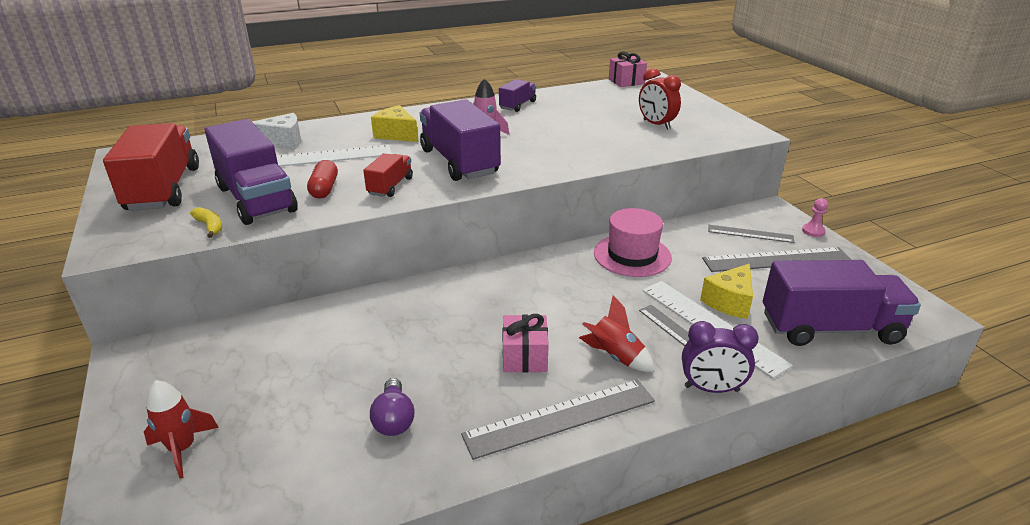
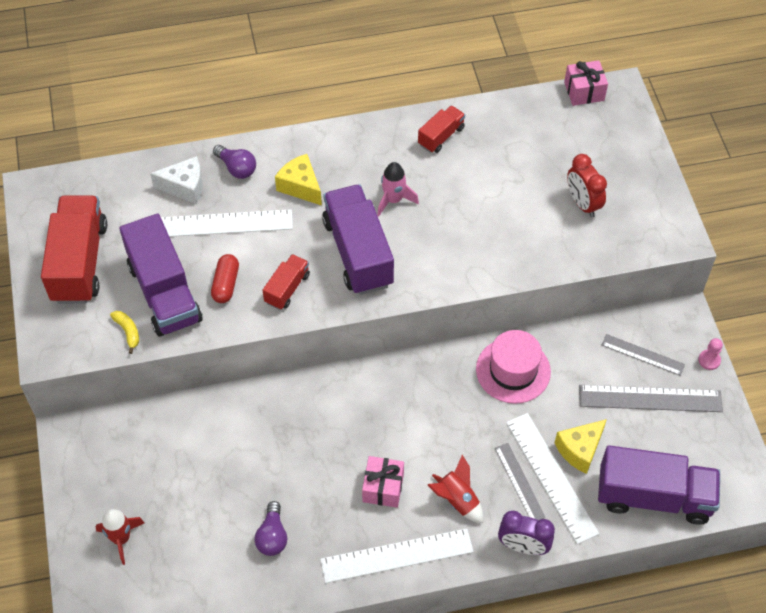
camera: 10 degrees right, 25 degrees up
(334, 130) = (237, 168): none -> purple light bulb
(517, 105) = (441, 136): purple truck -> red truck
(560, 418) = (397, 556): grey ruler -> white ruler

